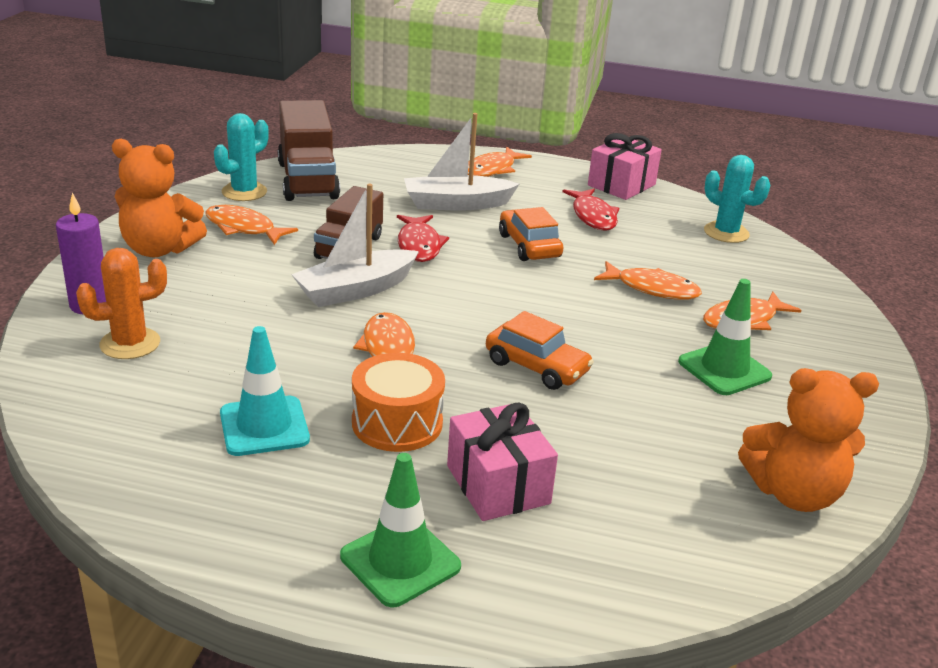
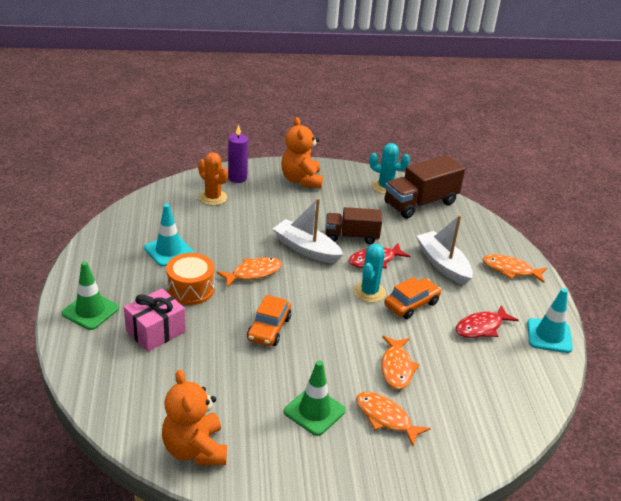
camera: 70 degrees right, 5 degrees up
(243, 228) = (344, 197): orange fish -> none
(621, 185) = (549, 336): pink gift -> turquoise traffic cone
(726, 233) = (518, 401): turquoise cactus -> turquoise cactus (369, 292)

